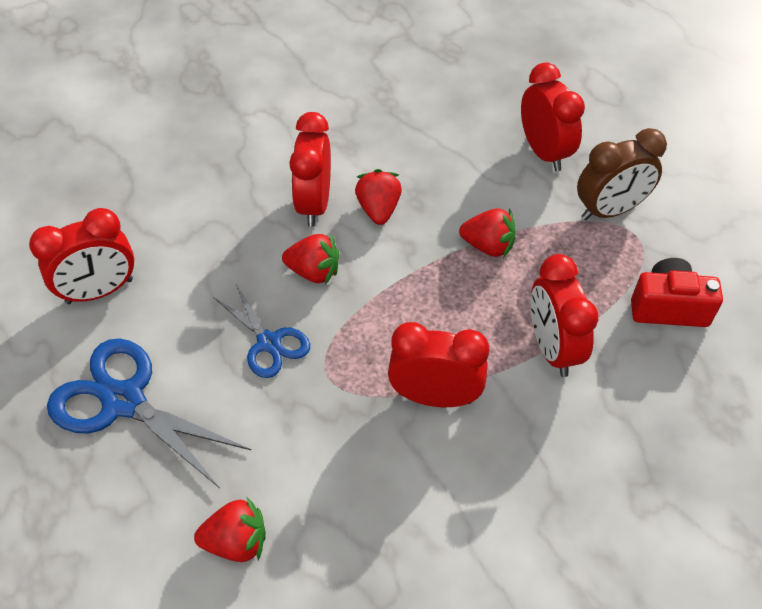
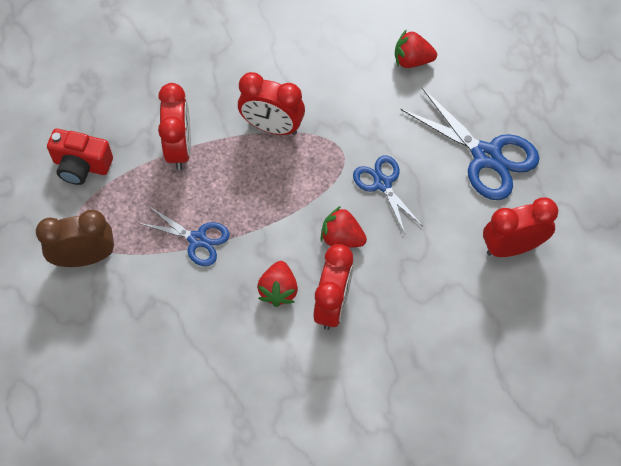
camera: 170 degrees left, 10 degrees up
(488, 246) = (197, 239): red strawberry -> blue scissors
(544, 152) = (114, 330): red clock -> none

